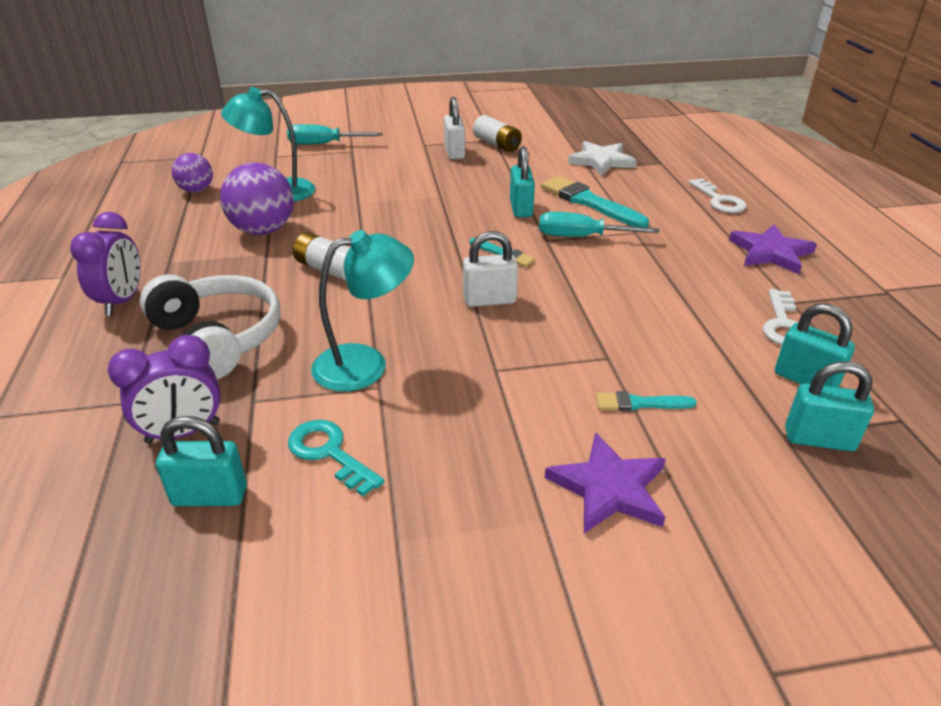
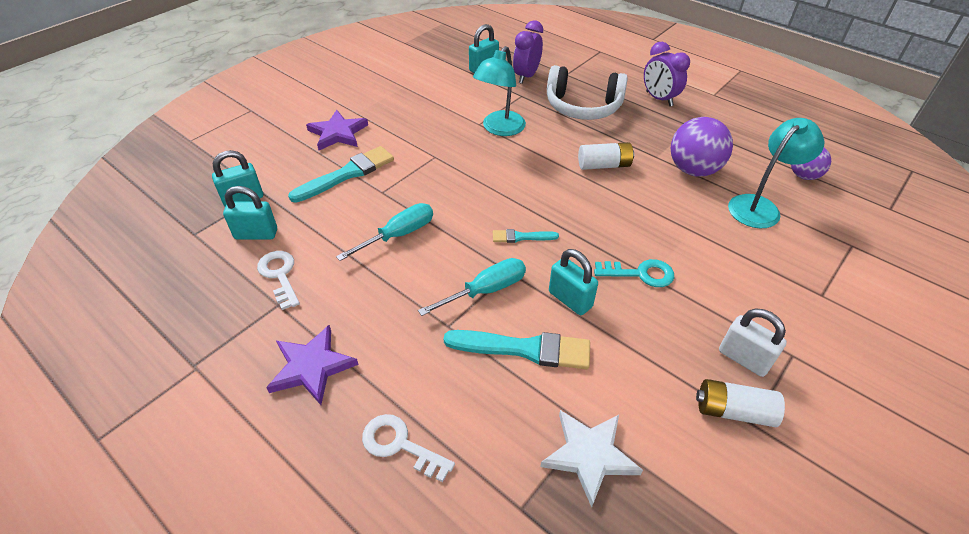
camera: 140 degrees right, 10 degrees up
(323, 144) = (860, 288): turquoise screwdriver -> turquoise screwdriver (399, 234)
(329, 453) = (462, 95): turquoise key -> turquoise key (640, 274)
(489, 300) = (485, 194): white padlock -> none
(639, 403) = (347, 174): turquoise brush -> turquoise brush, size x1.87

